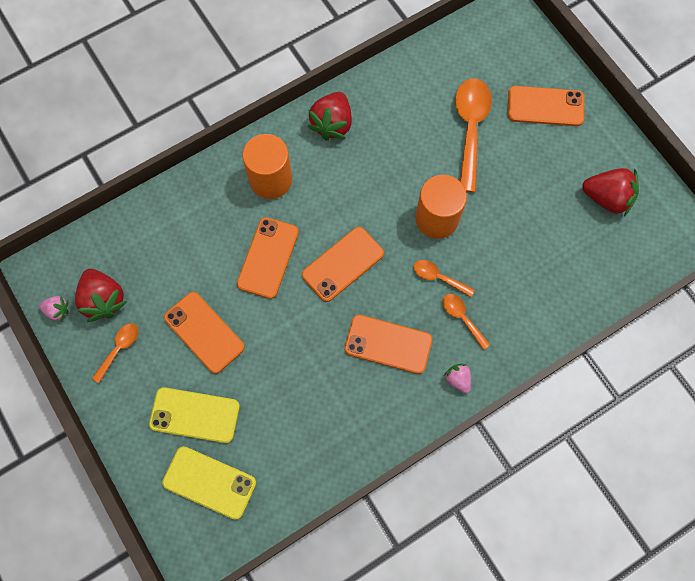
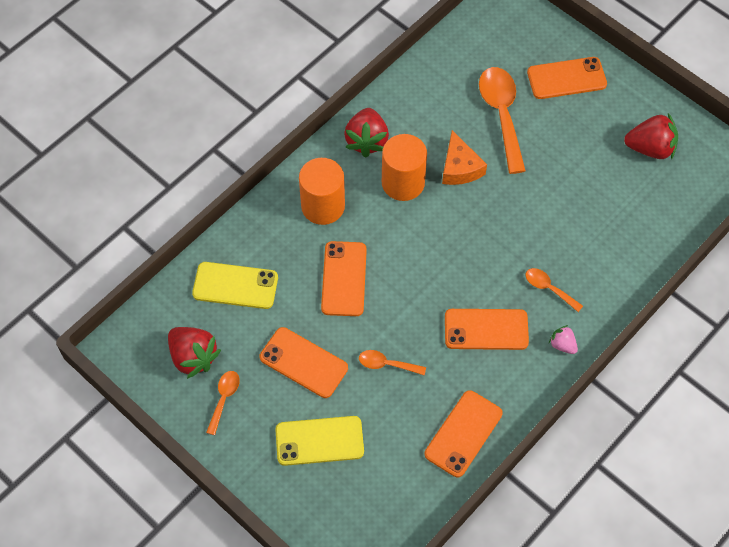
camera: 15 degrees left, 10 degrees down
(58, 310) = (150, 378): pink strawberry -> none
(209, 482) = (354, 498): yellow phone -> yellow phone (235, 286)
(343, 264) = (419, 267): orange phone -> orange phone (463, 433)
(413, 172) = (460, 167): none -> orange cheese
(436, 219) = (496, 204): orange cylinder -> orange cylinder (403, 183)
(438, 277) = (514, 257): orange spoon -> orange spoon (386, 364)

